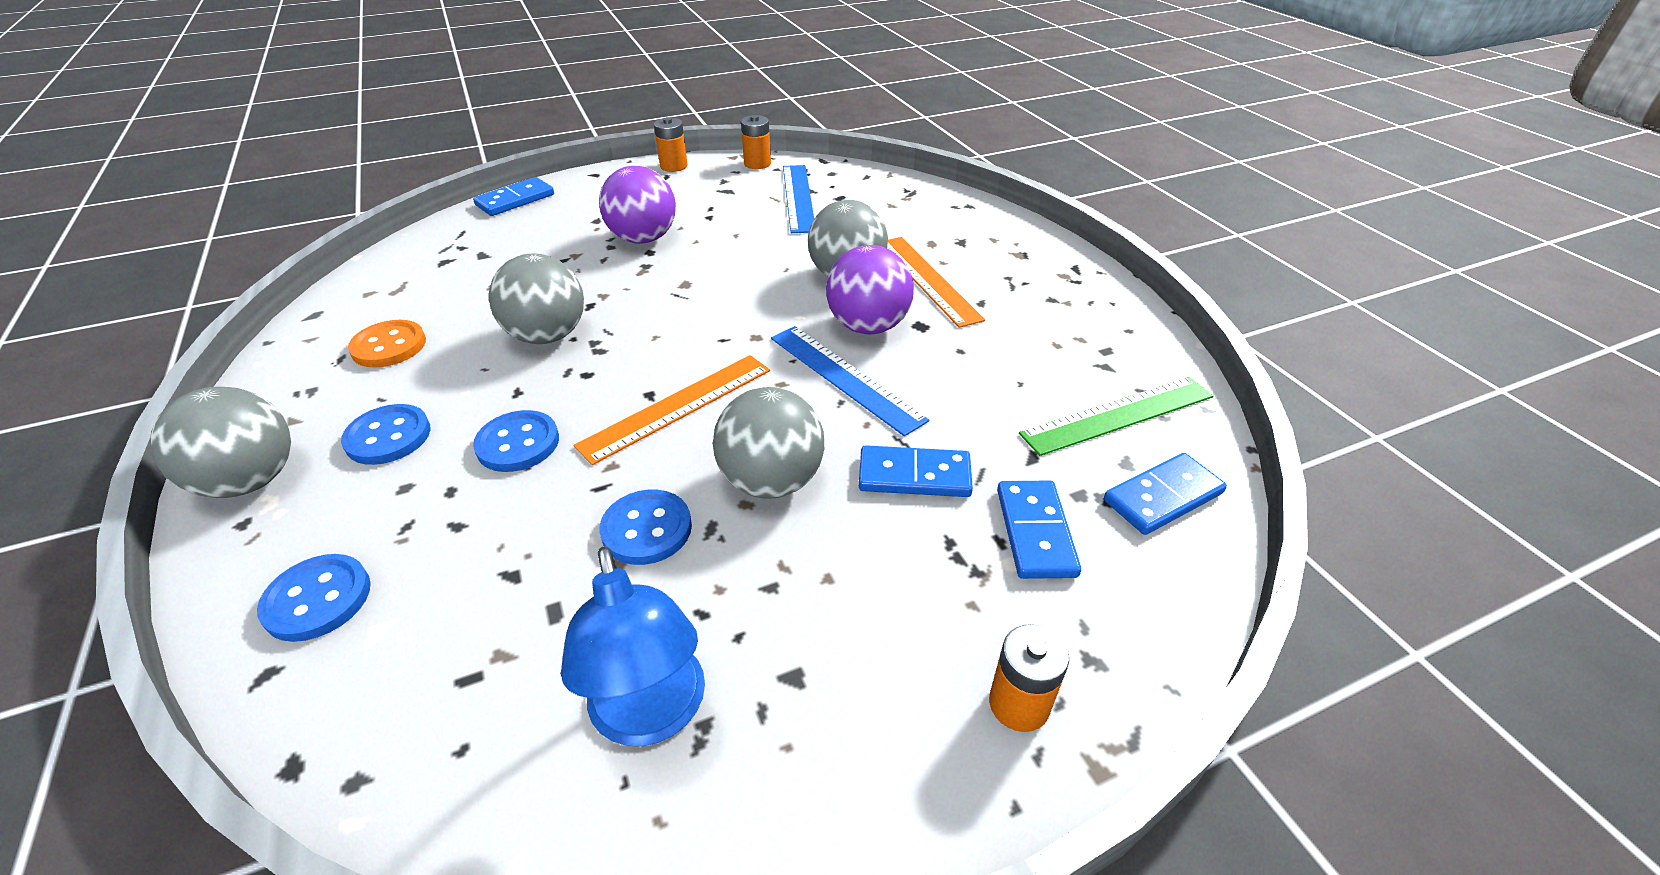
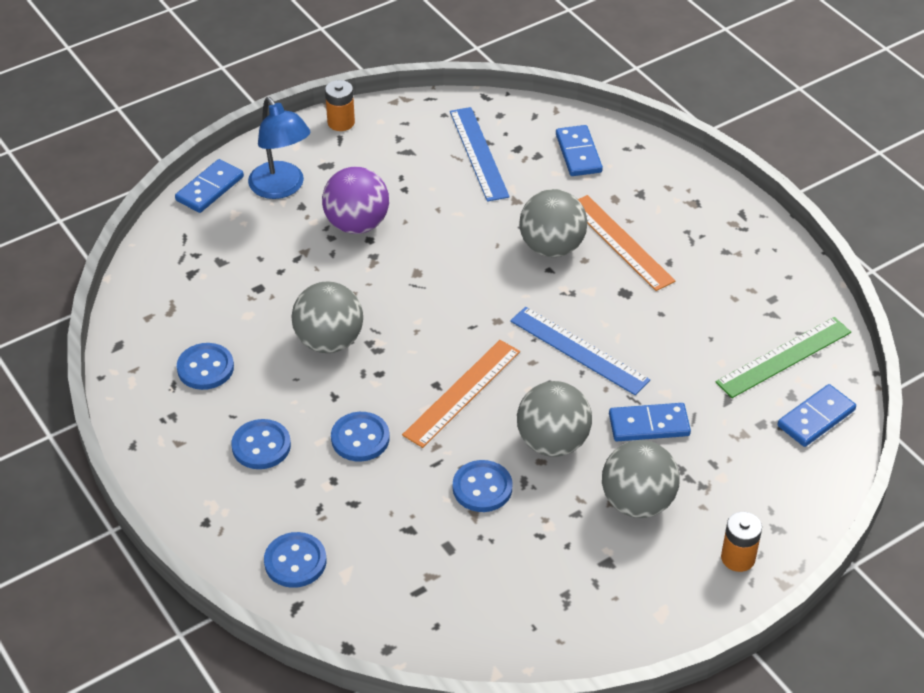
camera: 10 degrees left, 5 degrees up
(251, 481) = (187, 492): grey ball -> grey ball (637, 502)
(389, 346) = (205, 368): orange button -> blue button
(652, 715) = (534, 594): blue lamp -> blue lamp (281, 188)
(757, 163) = (422, 109): orange battery -> none
(868, 326) = (583, 299): purple ball -> none
(1035, 532) = (735, 454): blue domino -> blue domino (578, 153)

